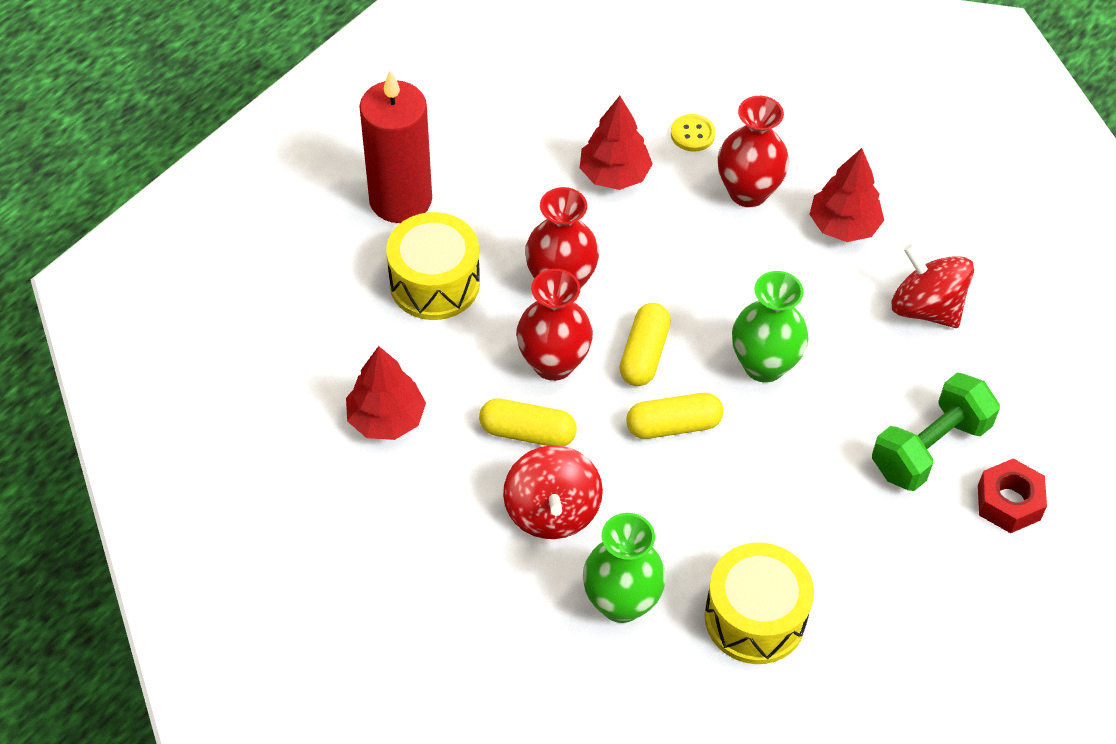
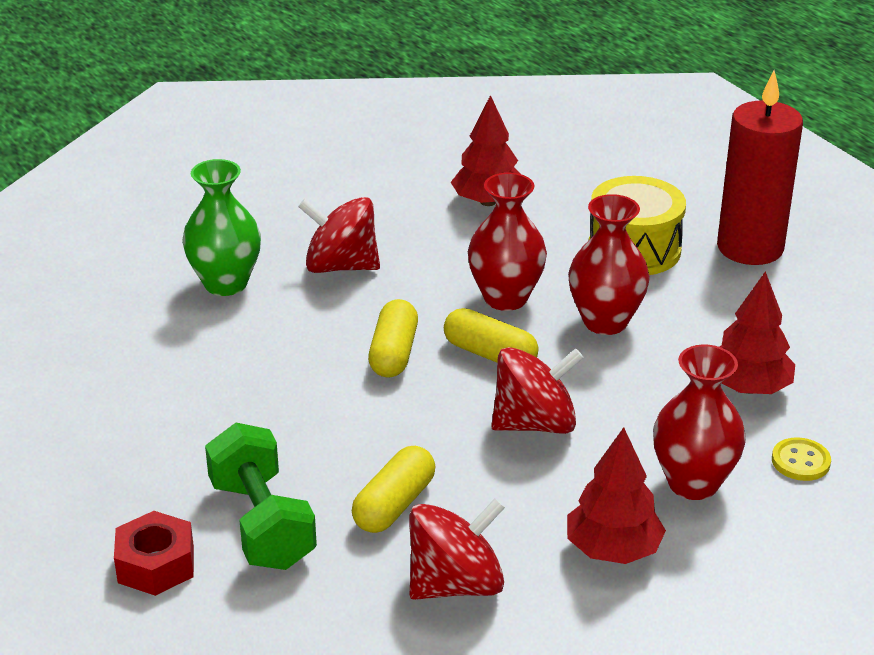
camera: 110 degrees right, 20 degrees down
(527, 432) = (433, 269): yellow capsule -> yellow capsule (394, 505)
(723, 302) = (535, 423): none -> red spinning top
(755, 617) = (156, 352): yellow drum -> none
(764, 365) = (436, 431): green vase -> none

